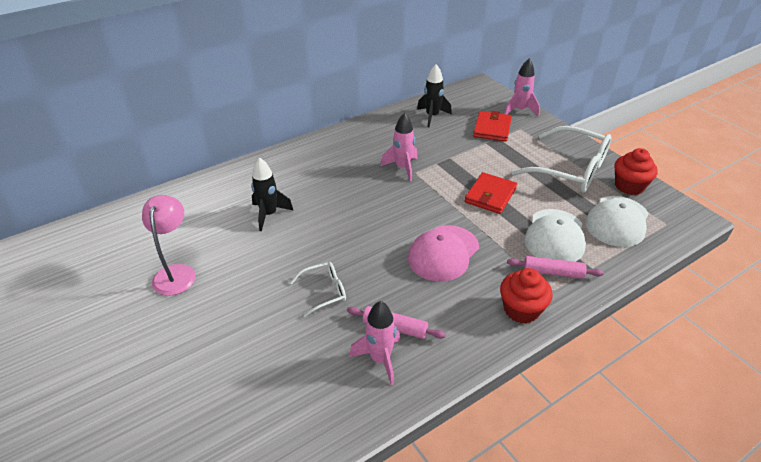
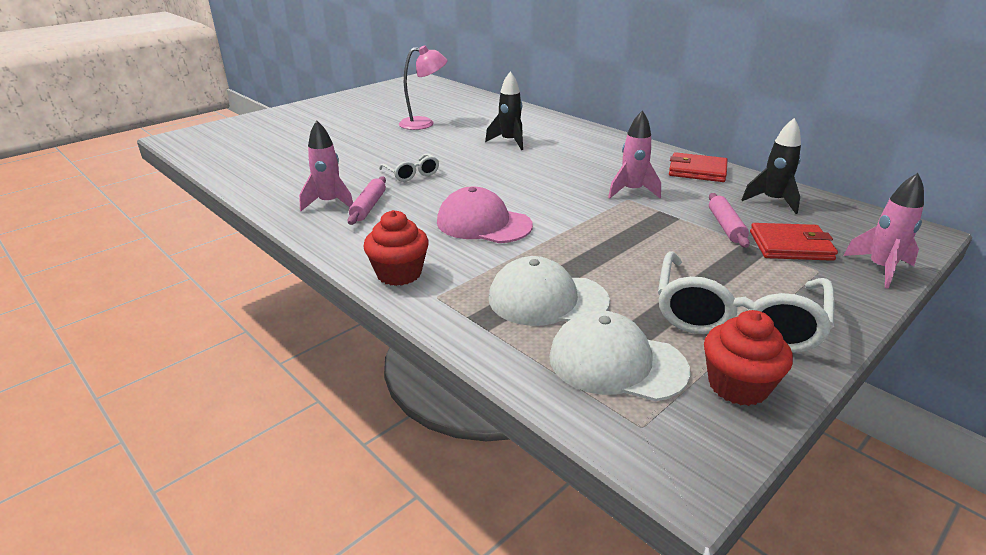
camera: 80 degrees right, 10 degrees down
(490, 195) = (613, 249): red wallet -> red wallet (697, 171)
(553, 272) = (470, 296): pink rolling pin -> pink rolling pin (725, 226)

